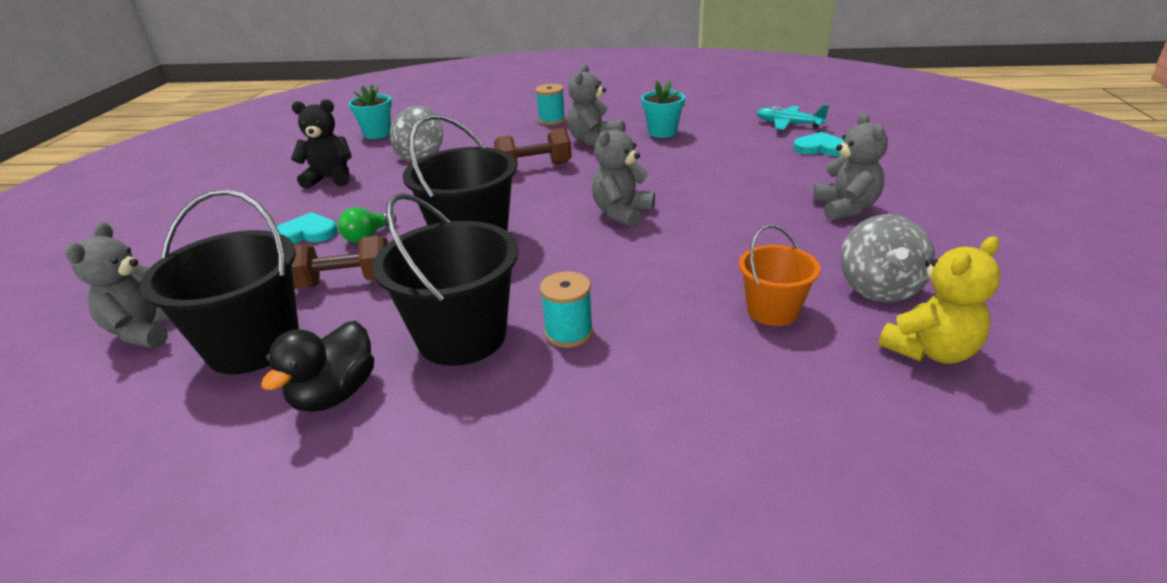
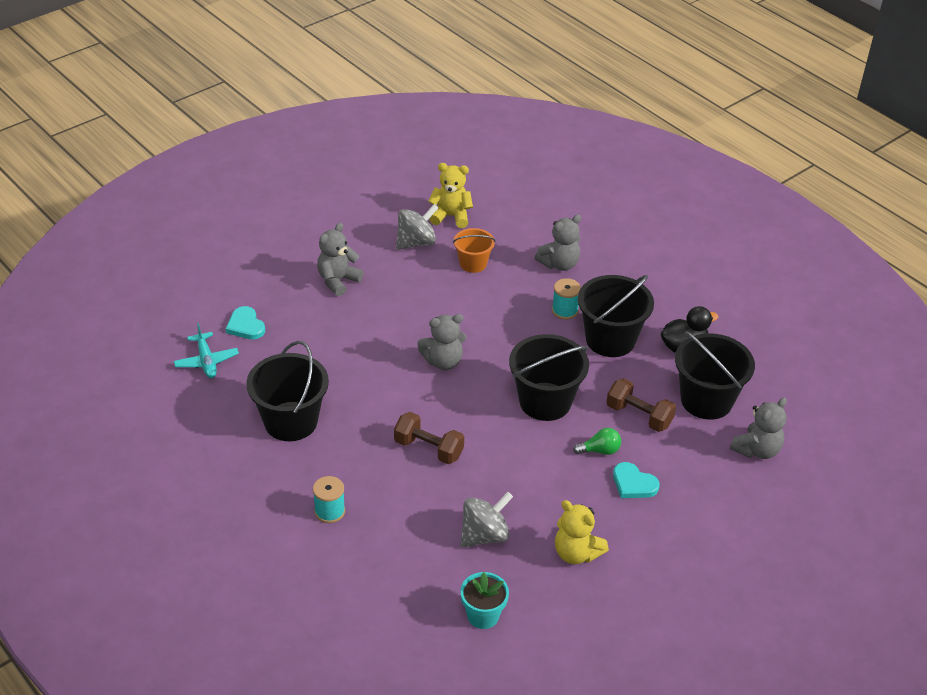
camera: 140 degrees left, 10 degrees up
(330, 179) = (576, 553): black teddy bear -> yellow teddy bear
(592, 141) = (348, 451): grey teddy bear -> grey teddy bear (559, 264)
(662, 132) = (291, 421): turquoise flower pot -> black bucket

